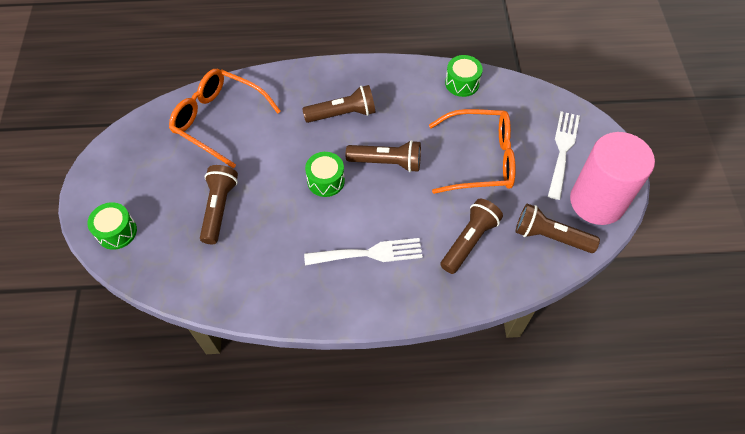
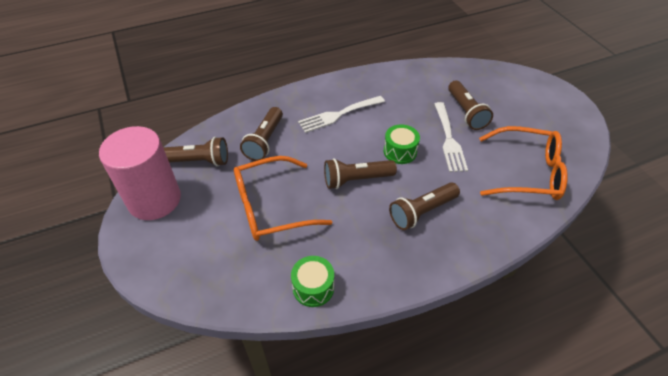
camera: 160 degrees right, 10 degrees down
(117, 232) = (521, 83): green drum -> none
(562, 150) = (188, 239): white fork -> white fork (449, 139)

